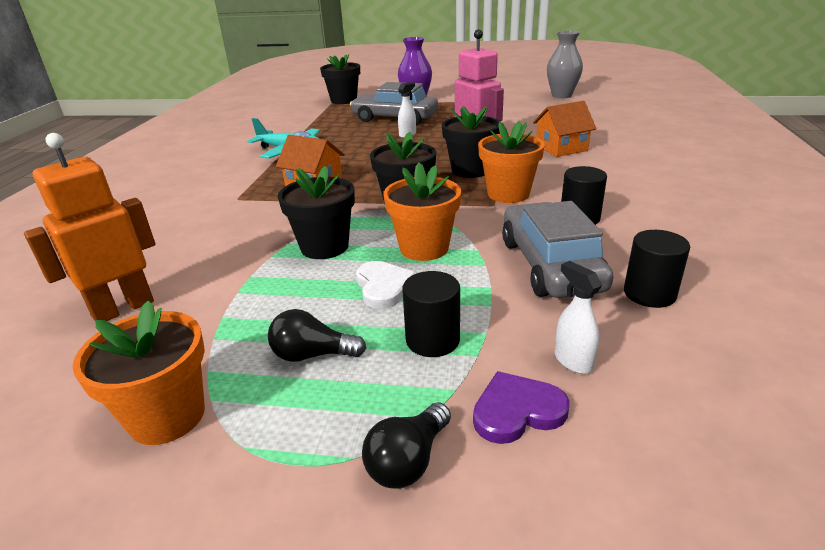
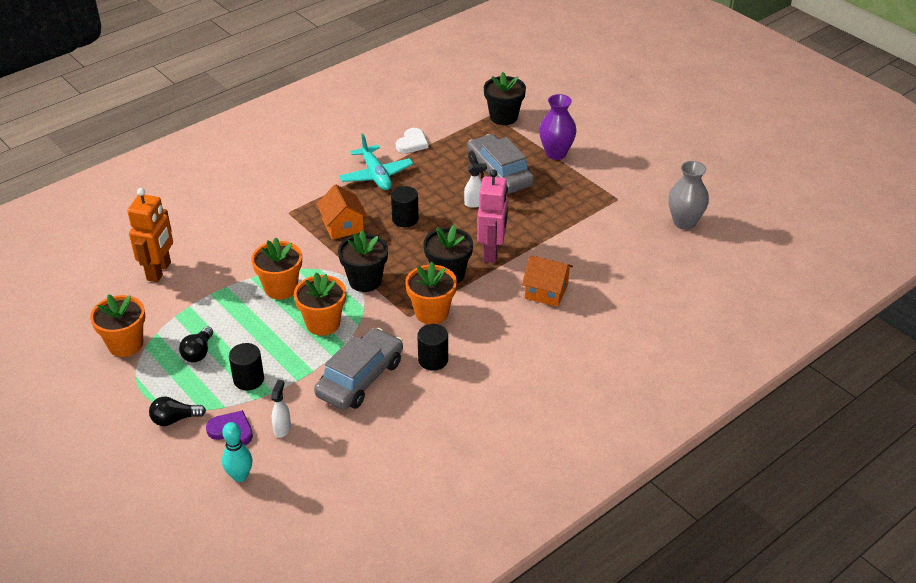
camera: 40 degrees right, 10 degrees up
(123, 308) = (159, 271): orange robot -> orange robot turned 105 degrees clockwise
(312, 355) = (198, 352): black light bulb -> black light bulb turned 120 degrees counterclockwise
(324, 247) = (281, 288): black flower pot -> orange flower pot
(384, 287) = (270, 336): white heart -> white heart (412, 143)
(641, 461) = (240, 476): none -> turquoise bowling pin
(649, 294) = (371, 426): black cylinder -> black cylinder (405, 219)

